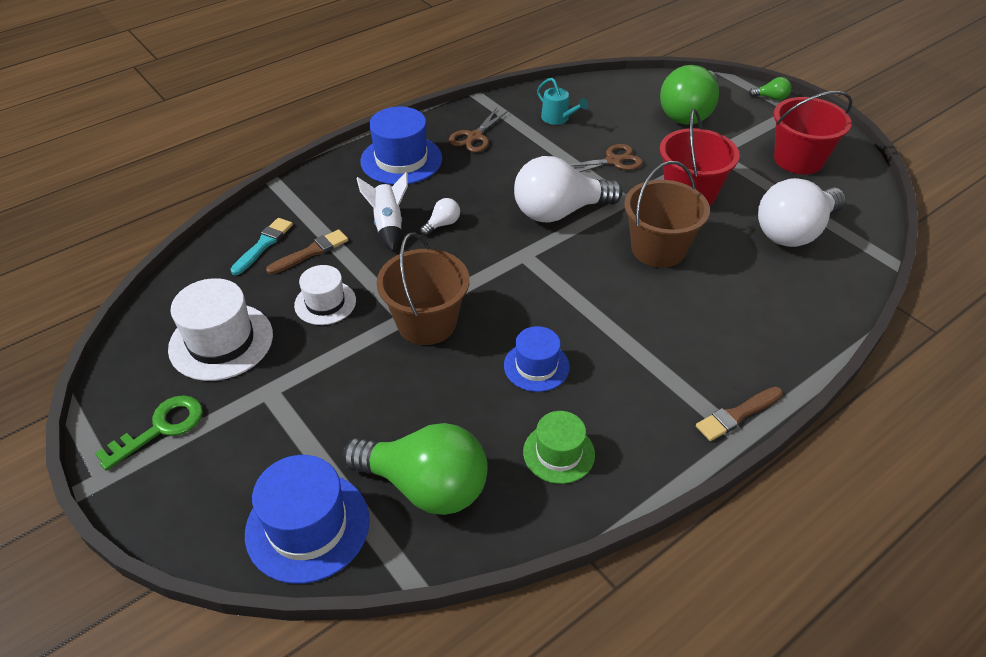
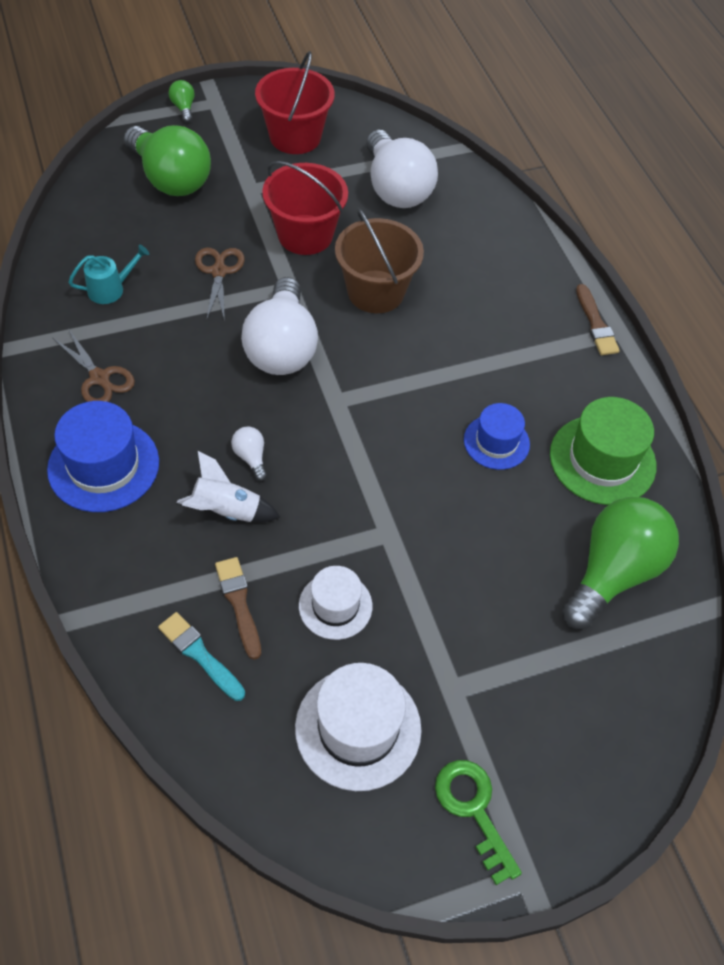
camera: 75 degrees left, 10 degrees up
(307, 526) = (635, 681): blue hat -> none
(427, 323) = (405, 516): brown bucket -> none
(559, 453) = (602, 460): green hat -> green hat, size x1.60
(771, 98) = (184, 108): green light bulb -> green light bulb turned 45 degrees counterclockwise

